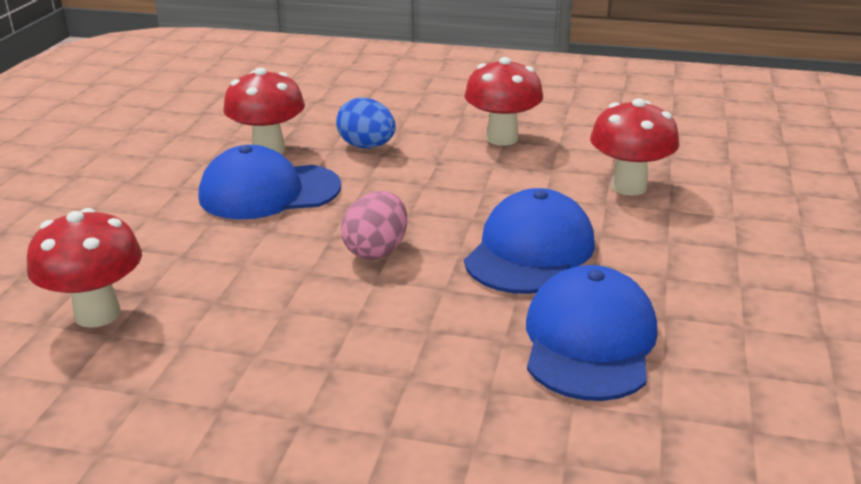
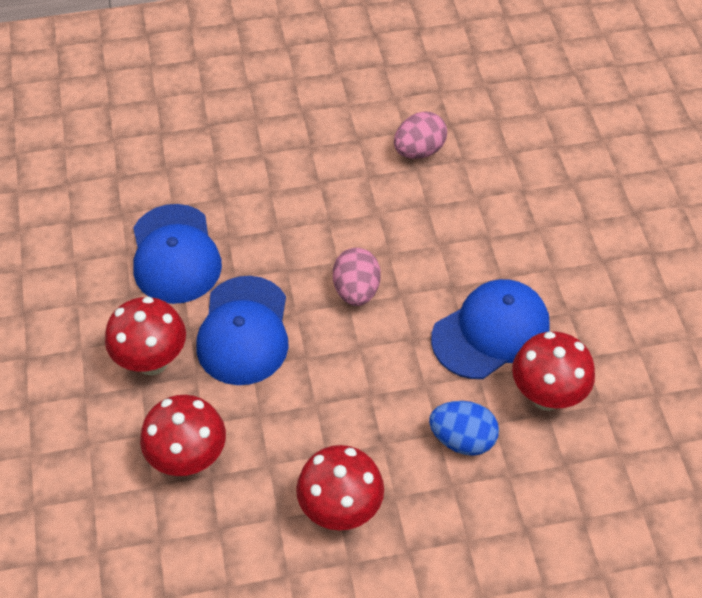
camera: 155 degrees right, 25 degrees up
(97, 314) = (486, 170): red mushroom -> red mushroom (152, 361)
(153, 363) = (419, 151): none -> pink egg

